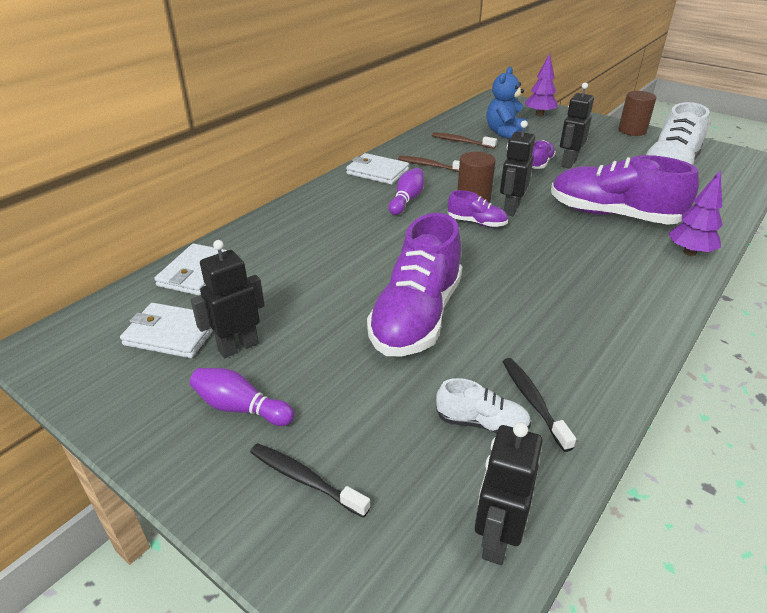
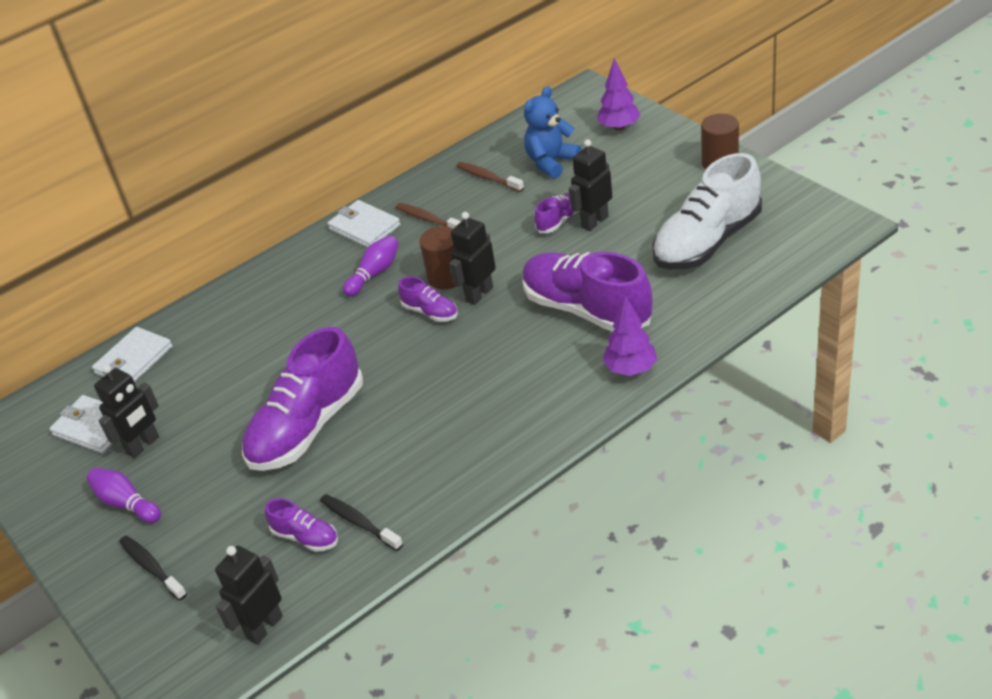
camera: 20 degrees right, 5 degrees up
(238, 347) = (143, 445): black robot -> black robot turned 150 degrees clockwise
(482, 423) = (305, 537): white shoe -> purple shoe
(533, 401) = (359, 522): black toothbrush -> black toothbrush turned 45 degrees counterclockwise

